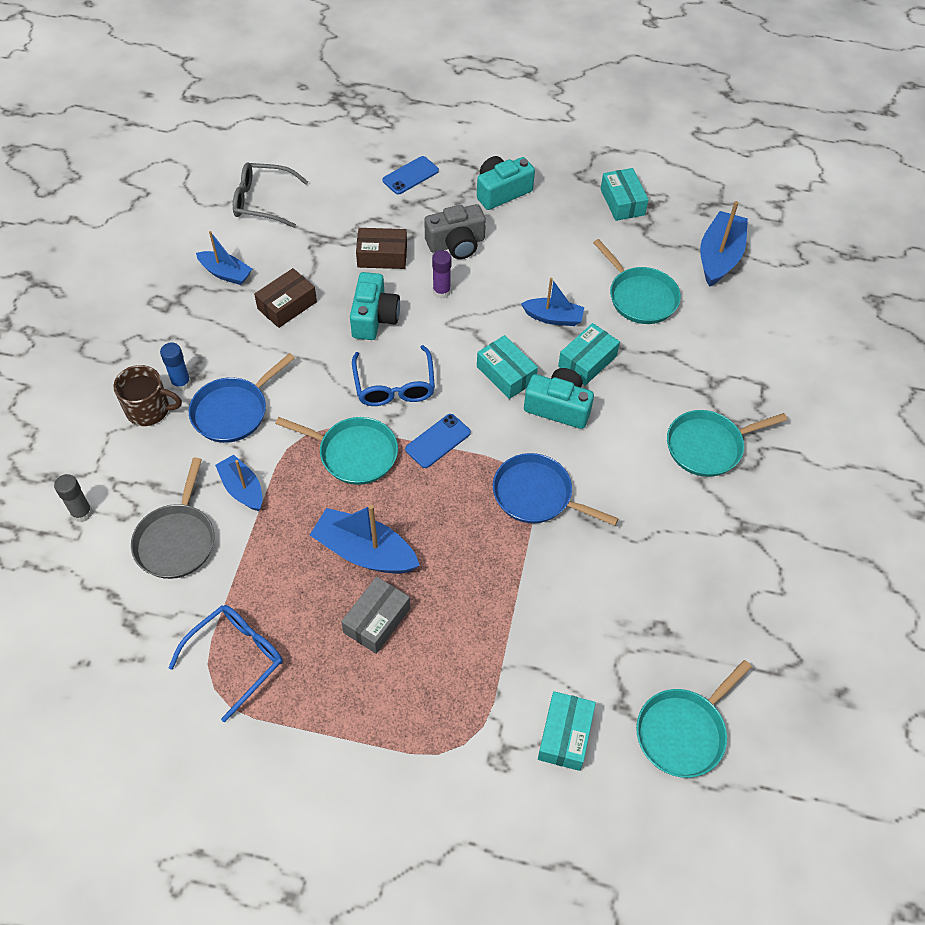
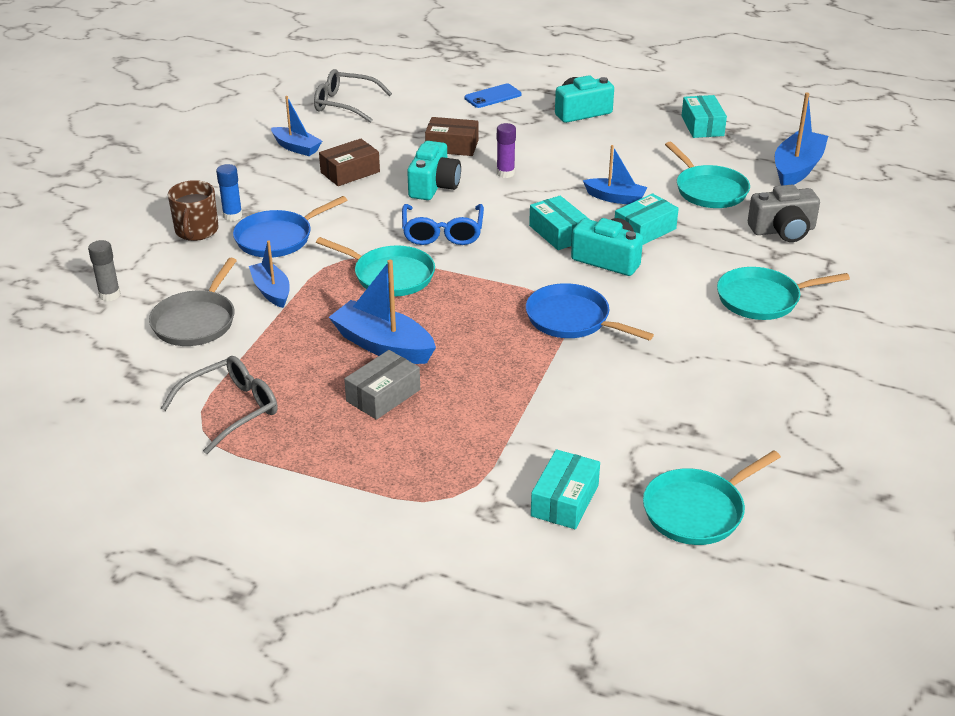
camera: 10 degrees right, 20 degrees down
(149, 410) = (196, 231): brown mug -> brown mug turned 75 degrees clockwise
(236, 658) = (231, 410): blue glasses -> grey glasses
(438, 441) = (477, 274): blue phone -> none
(456, 244) = (528, 143): grey camera -> grey camera (783, 230)

